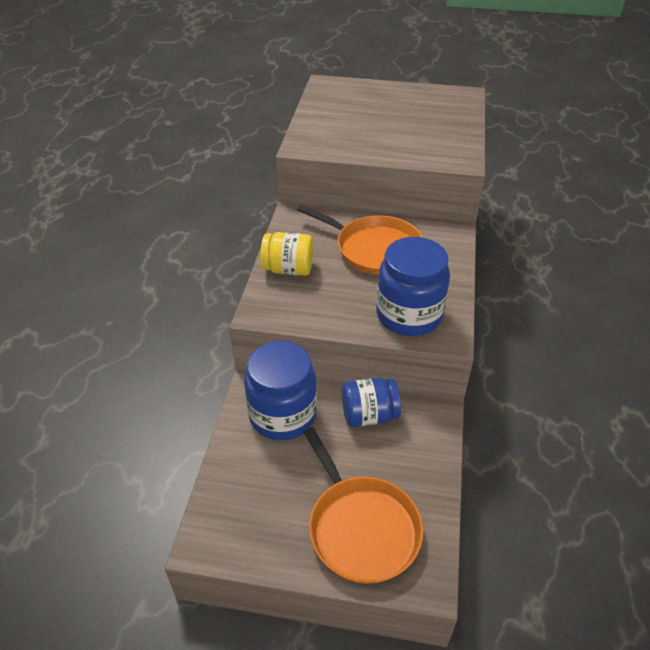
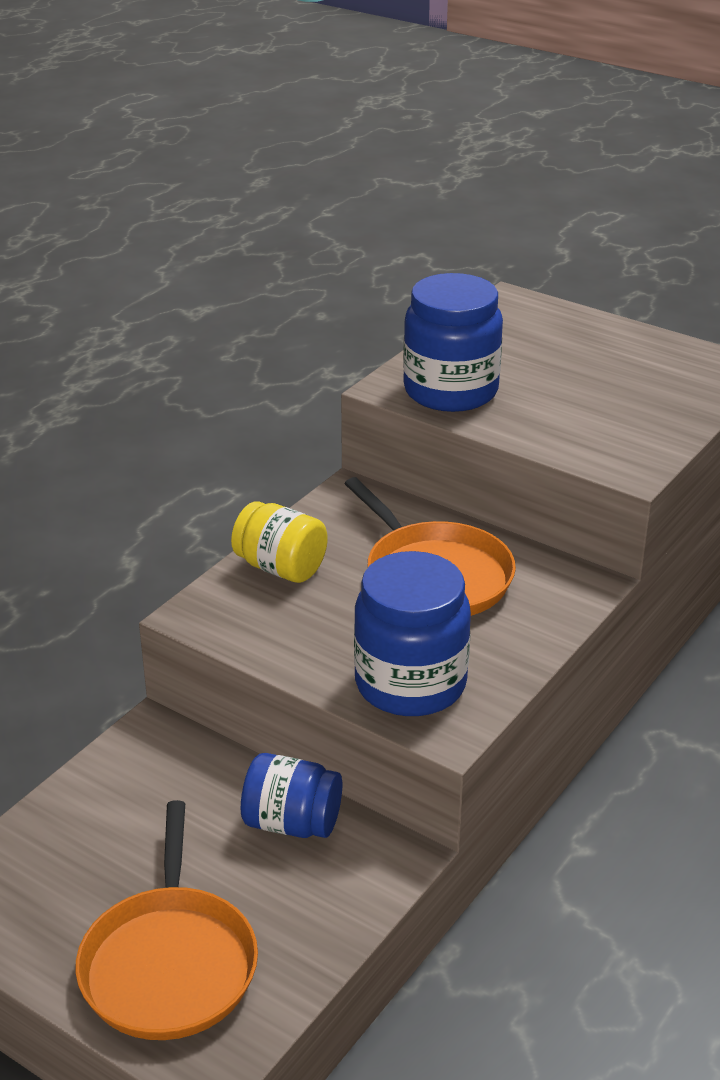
camera: 25 degrees right, 10 degrees down
(282, 415) = (167, 780): blue jar -> blue jar (450, 391)

